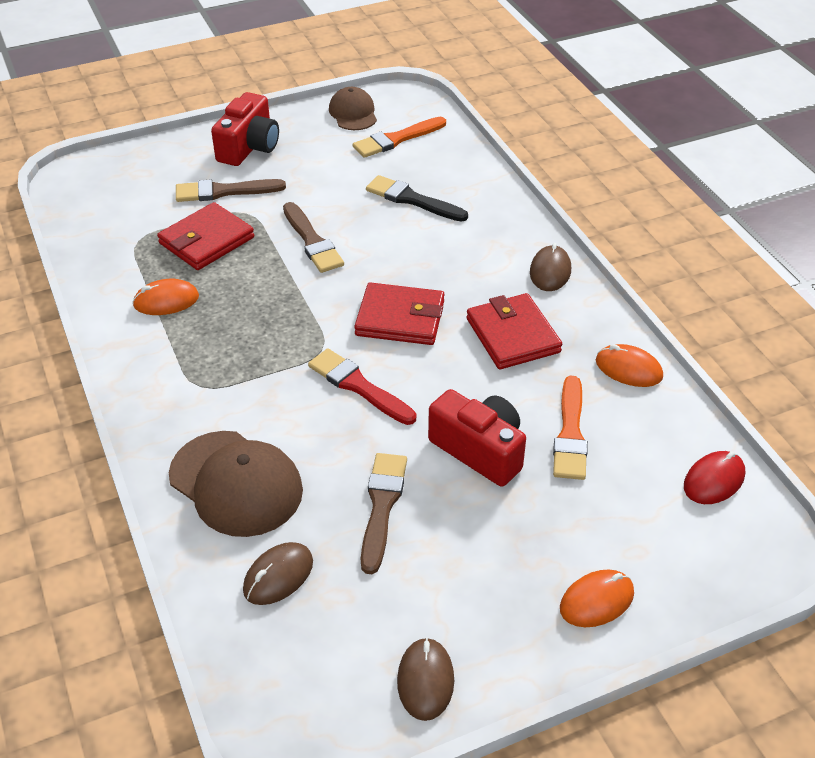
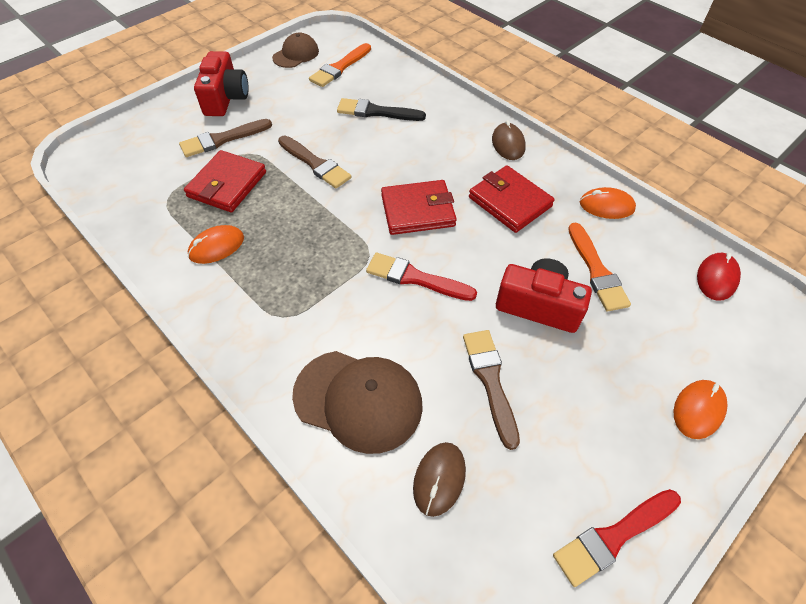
camera: 20 degrees left, 10 degrees up
(353, 113) = (296, 54): brown cap -> brown cap turned 75 degrees clockwise
(425, 680) = (613, 537): brown mouse -> red brush

